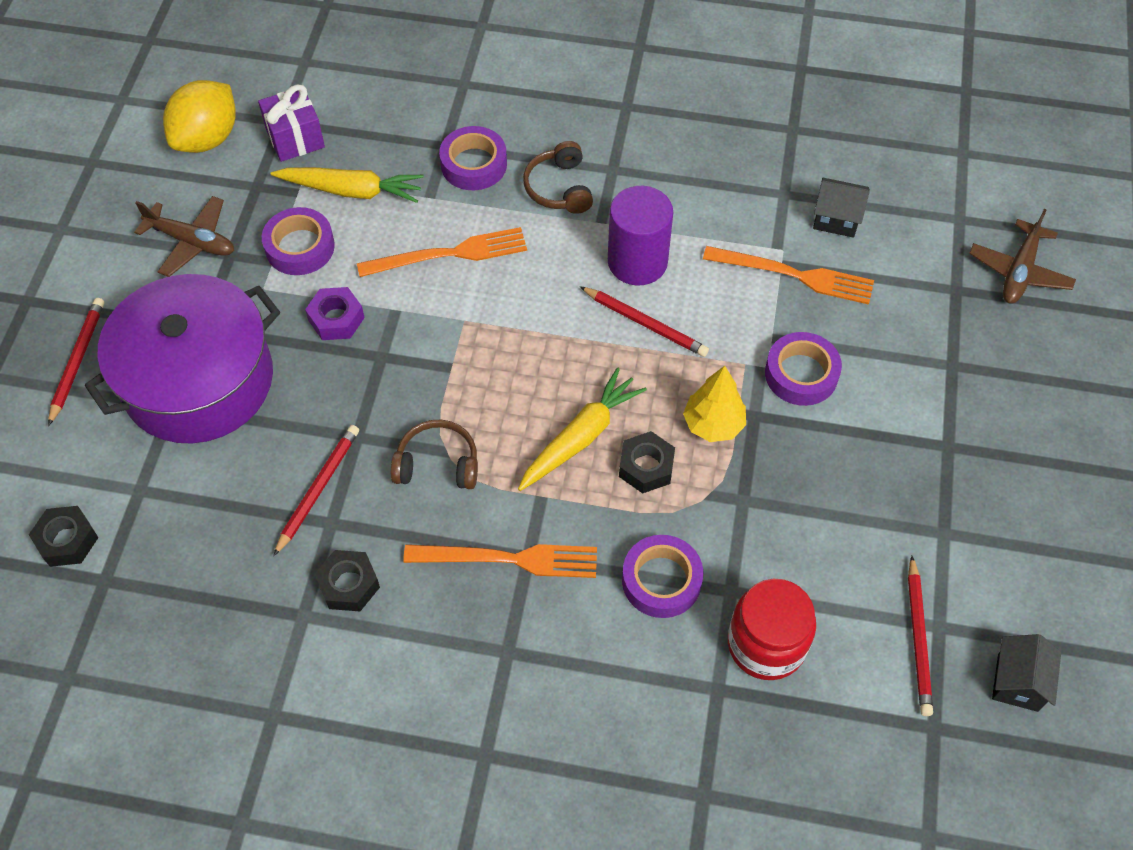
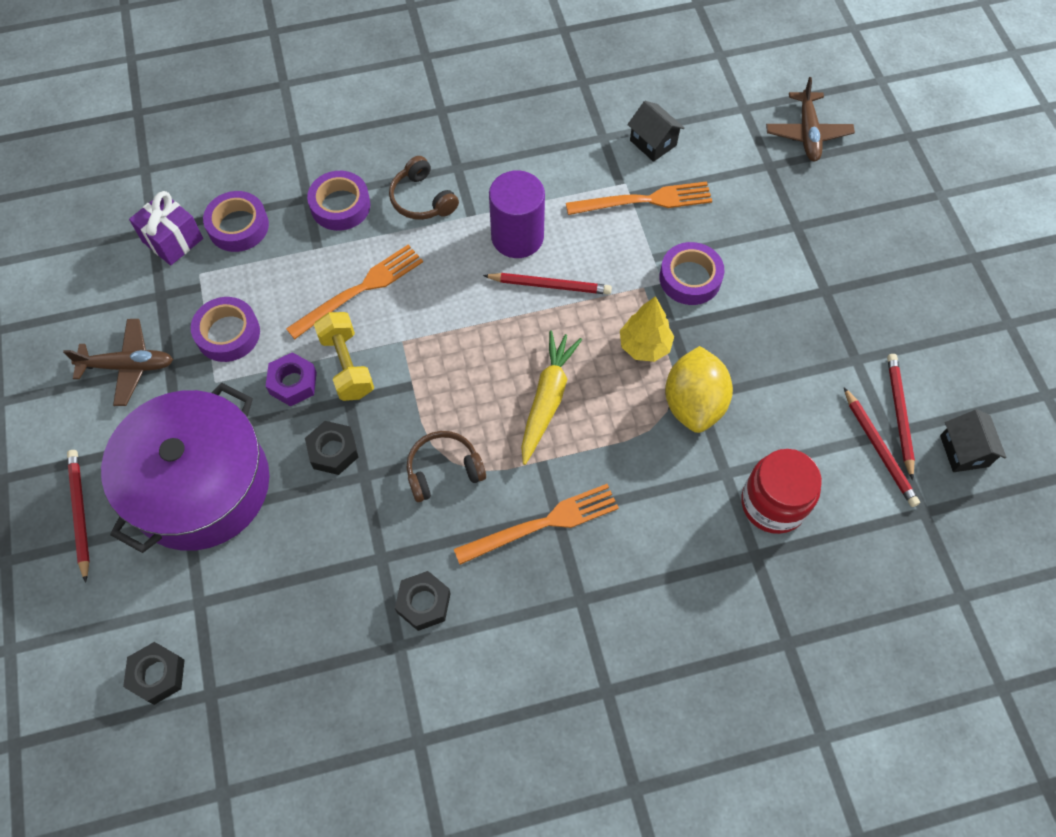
camera: 25 degrees left, 5 degrees up
(207, 138) = (93, 269): yellow lemon -> yellow lemon (694, 403)
(318, 489) = (355, 534): red pencil -> red pencil (899, 415)
(351, 191) = (247, 267): yellow carrot -> none
(397, 322) = (347, 365): none -> yellow dumbbell
(646, 467) = (611, 402): black nut -> black nut (333, 451)
(661, 580) = (669, 488): purple tape -> purple tape (238, 226)
(836, 219) = (653, 143): black house -> black house turned 60 degrees clockwise

